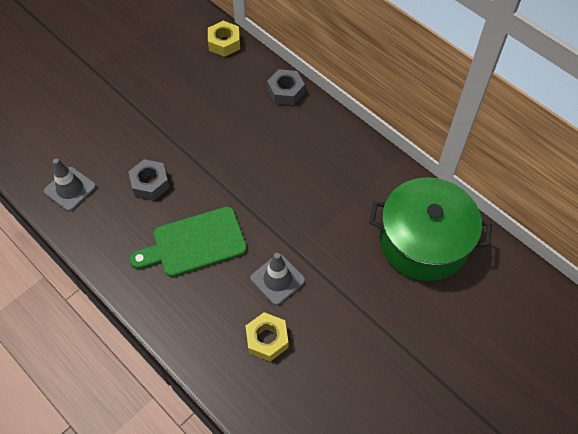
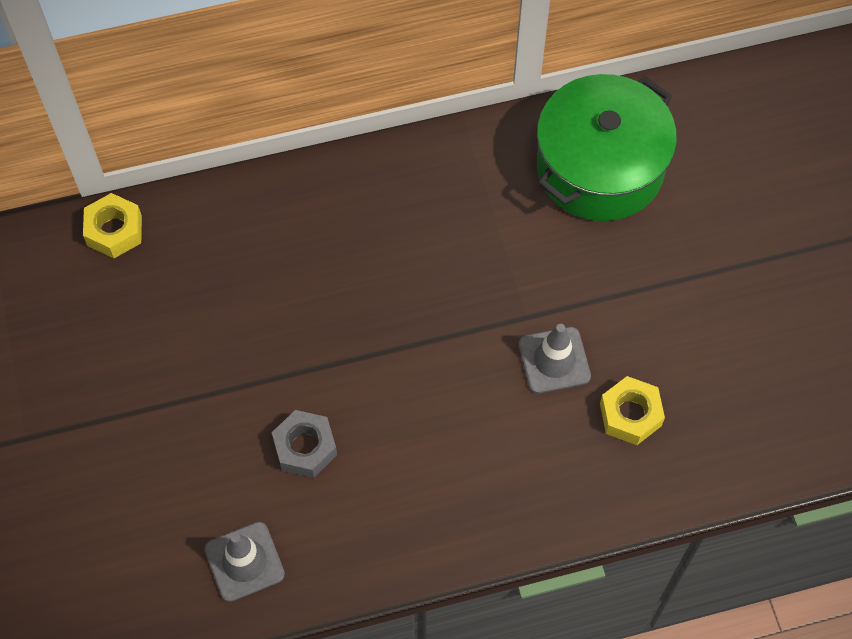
camera: 60 degrees left, 5 degrees up
(195, 243) = (440, 434): green cutting board -> none
(286, 91) = (262, 197): grey nut -> none

